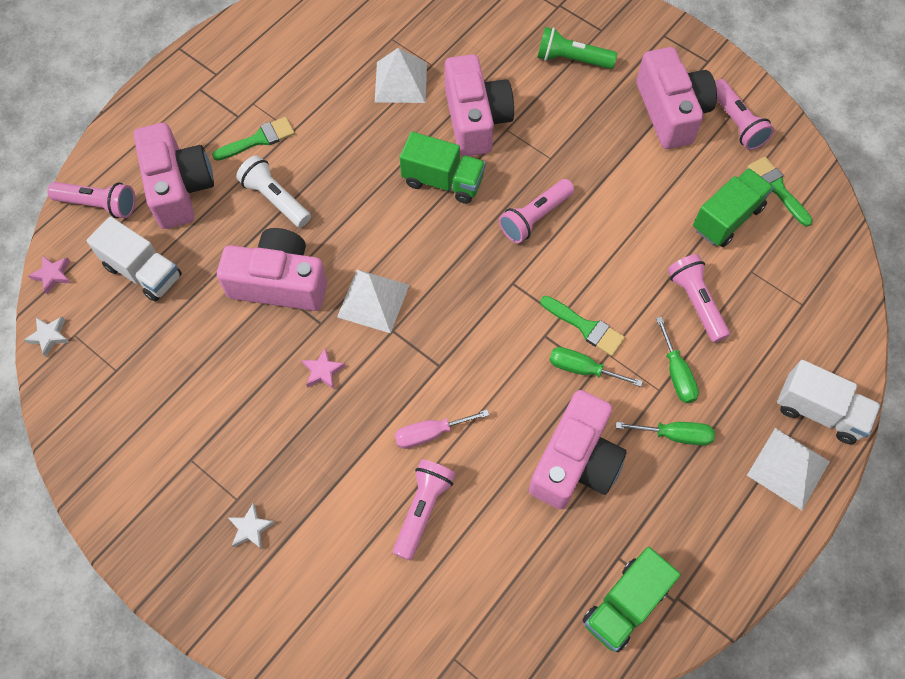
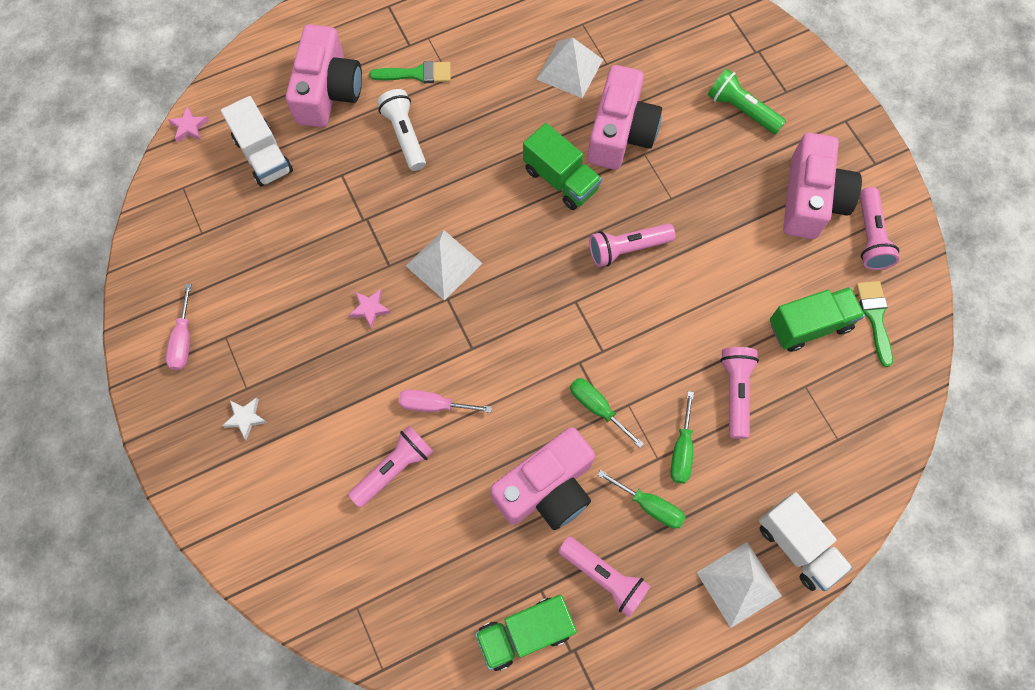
camera: 25 degrees right, 5 degrees up
(49, 336) = (162, 180): white star -> none
(99, 204) = (254, 79): pink flashlight -> pink flashlight (604, 577)
(148, 481) = (183, 340): none -> pink screwdriver
(279, 283) = (371, 214): pink camera -> none
(586, 327) = (620, 371): green brush -> none

